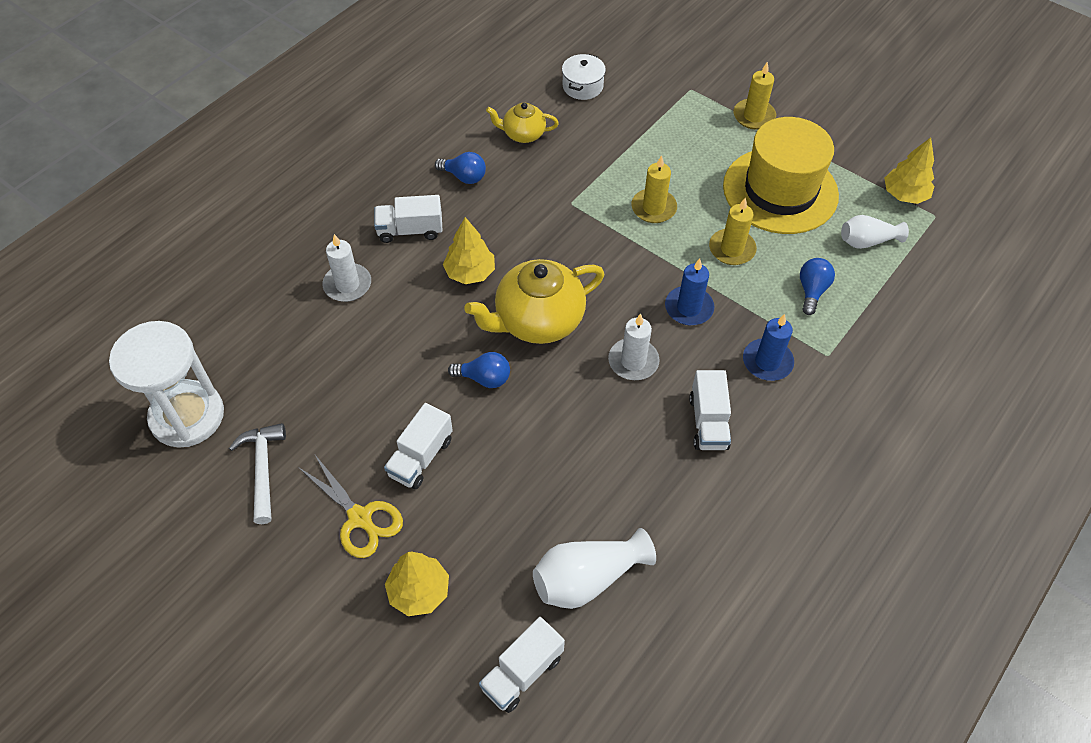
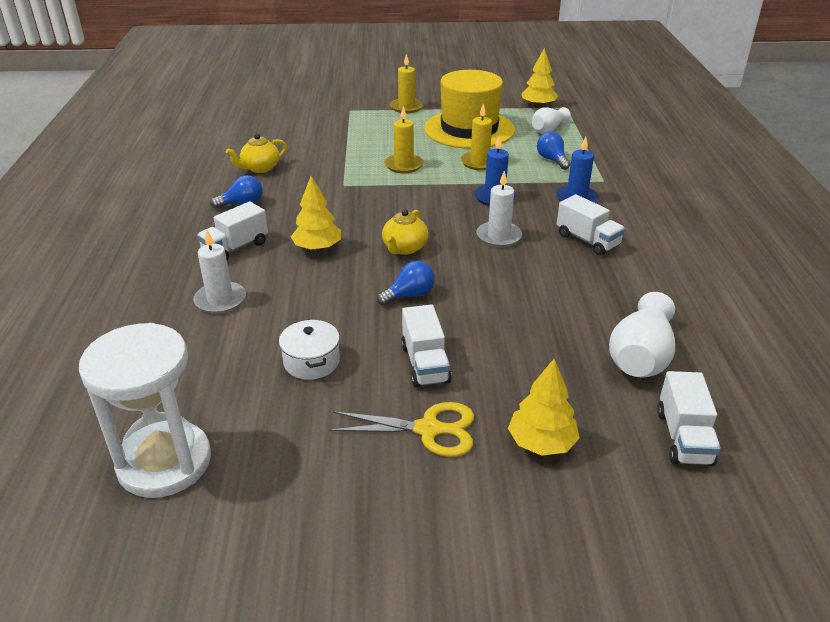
camera: 40 degrees left, 20 degrees down
(263, 469) = (295, 452): white hammer -> none
(537, 320) = (404, 248): yellow teapot -> yellow teapot, size x0.55
(582, 86) = (273, 133): white pot -> white pot (311, 361)

